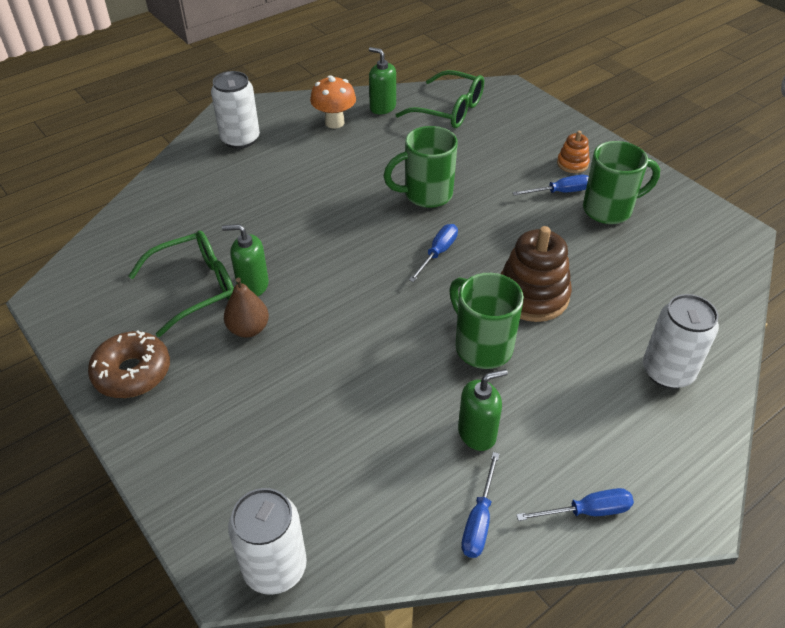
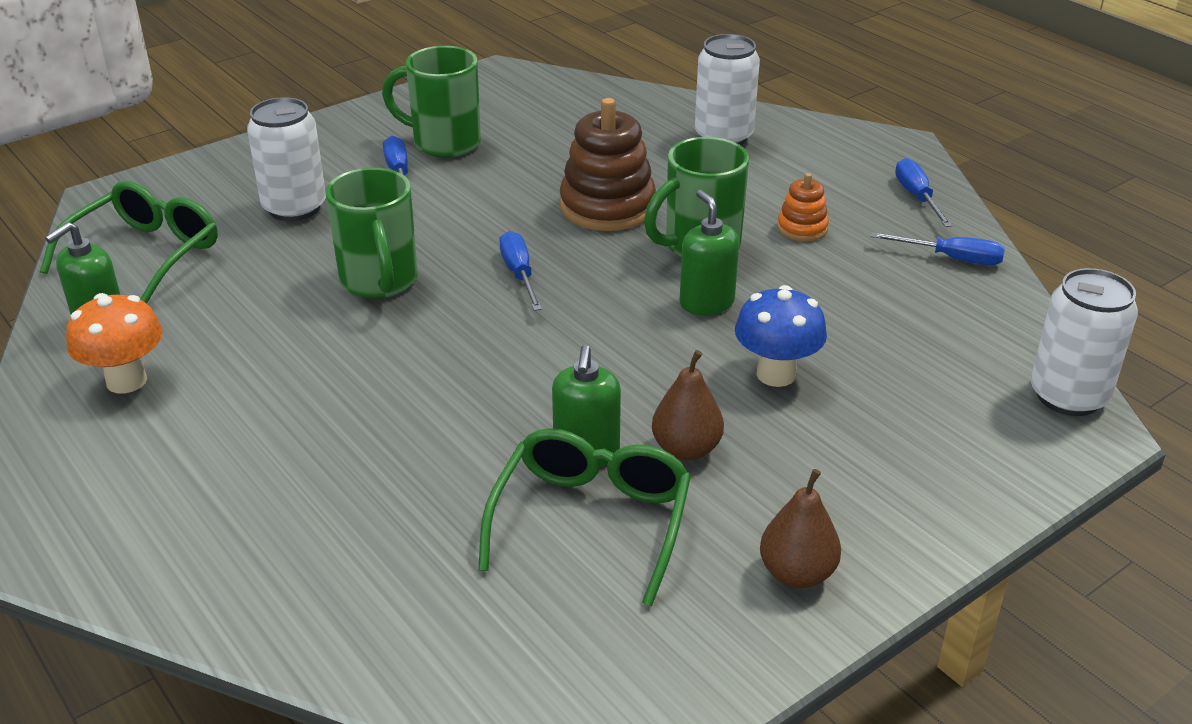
camera: 90 degrees left, 10 degrees down
(132, 372) = (797, 573): brown donut -> brown pear
(196, 288) = (591, 521): green glasses -> green glasses turned 45 degrees clockwise
(240, 139) = (134, 507): white can -> white can (294, 208)
(319, 379) = (776, 374): none -> blue mushroom
(438, 253) = (519, 274): blue screwdriver -> blue screwdriver turned 45 degrees clockwise
(477, 433) = (836, 255): green soap dispenser -> green soap dispenser (706, 303)
(572, 164) = (335, 159): orange stacking toy -> orange stacking toy (802, 228)
(609, 210) = (444, 143): green mug -> green mug turned 60 degrees counterclockwise

